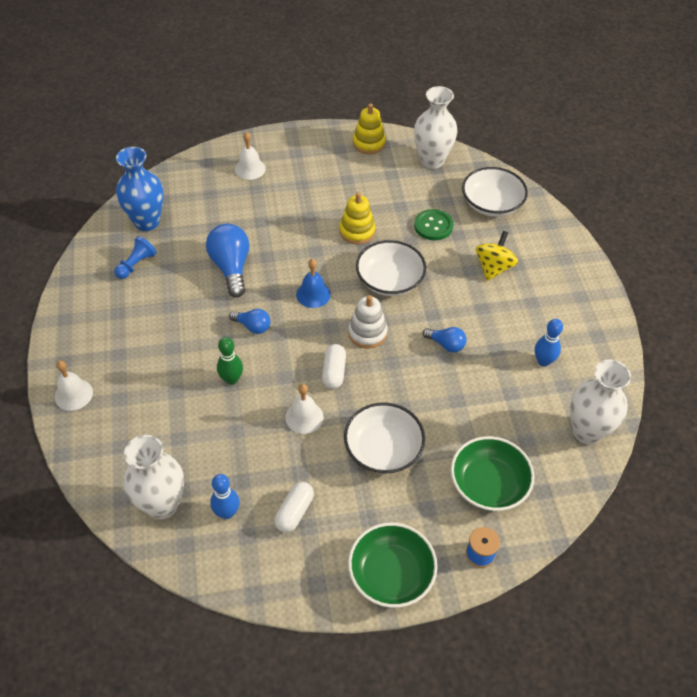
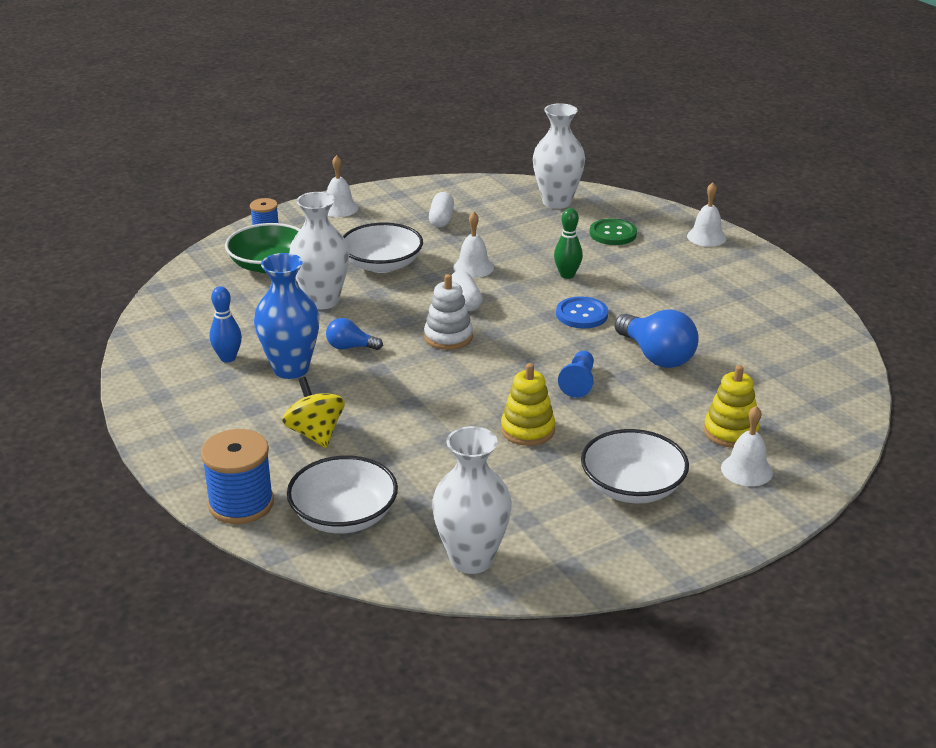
camera: 160 degrees right, 20 degrees down
(136, 264) = (769, 333): blue pawn -> blue pawn (578, 382)
(147, 222) = (809, 374): blue vase -> blue vase (291, 369)
(227, 512) = (499, 208): blue bowling pin -> none
(253, 326) = (582, 314): blue light bulb -> blue button
(313, 294) = (536, 355): blue bell -> none
(369, 143) = (595, 560): yellow stacking toy -> yellow stacking toy (730, 432)
(389, 280) = (450, 389): white bowl -> white bowl (632, 487)
(391, 574) = (339, 208): green bowl -> white bell
(433, 226) = (422, 463): green button -> green button (613, 234)
(493, 268) = (315, 433): yellow spinning top -> yellow spinning top turned 150 degrees clockwise
(550, 228) = (241, 504): none -> blue spool
(587, 431) = (171, 316): white vase -> white vase (322, 301)

